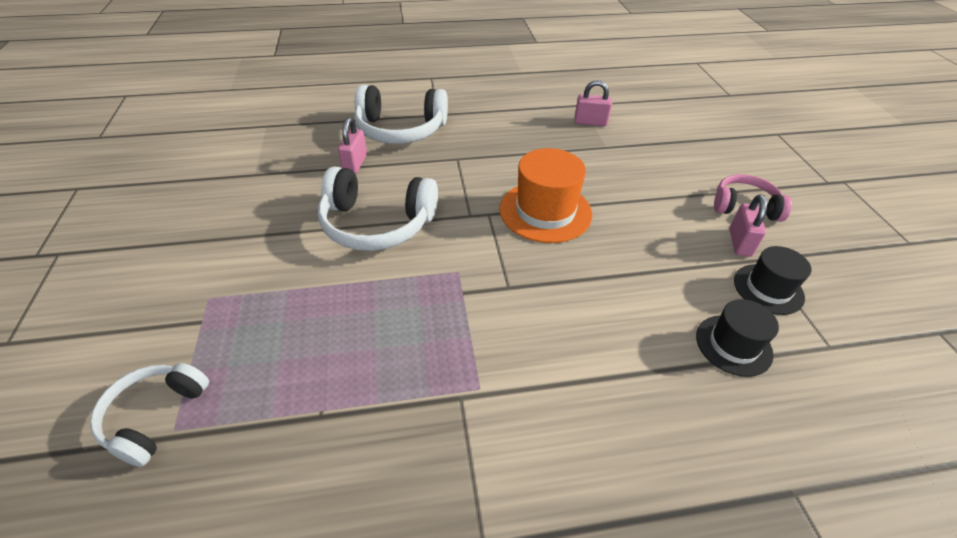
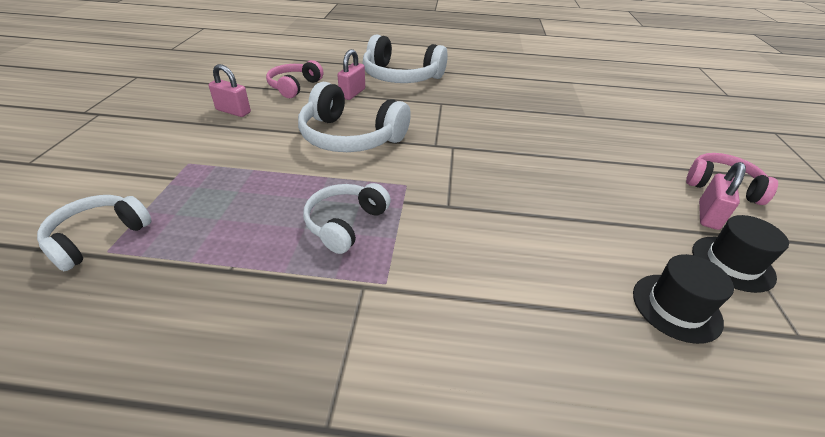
camera: 15 degrees right, 5 degrees down
(284, 166) = (294, 86): none -> pink headphones
(415, 332) = (345, 223): none -> white headphones
(545, 211) = (507, 154): orange hat -> none
(590, 122) = (576, 95): pink padlock -> pink padlock (233, 111)

